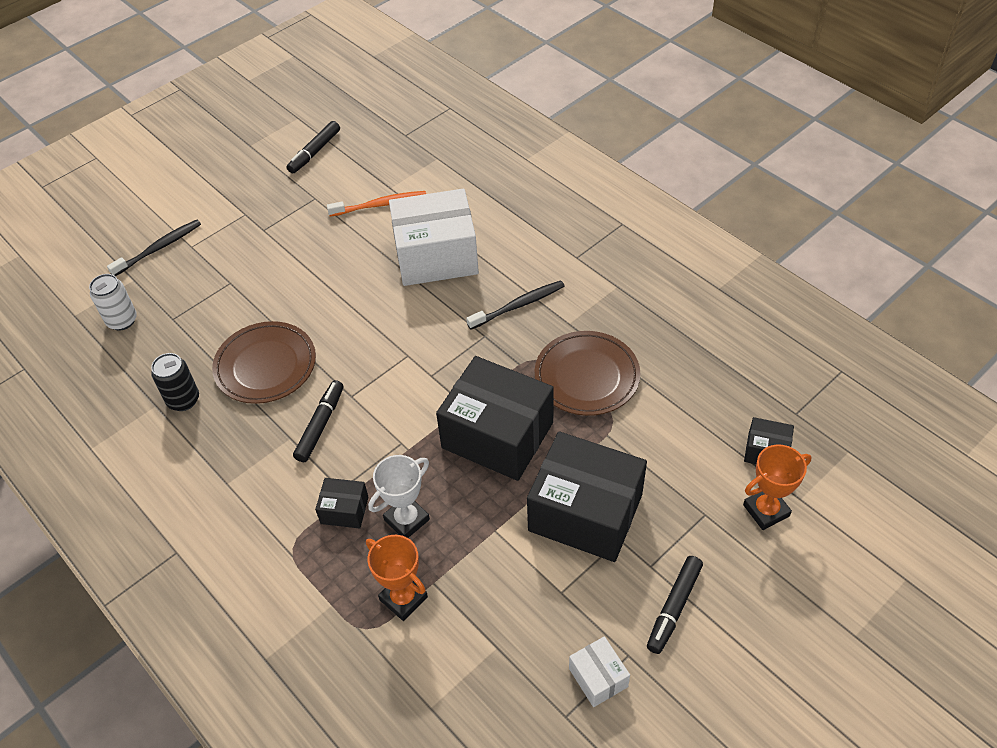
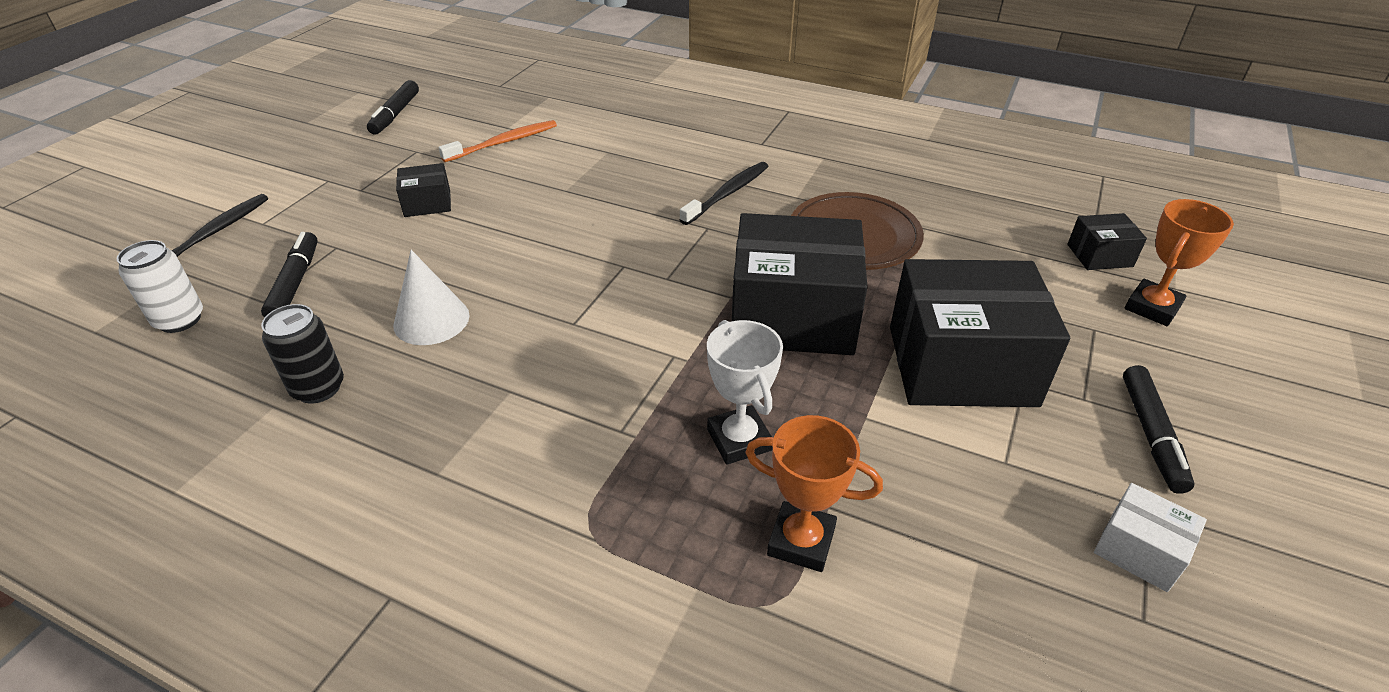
camera: 25 degrees left, 10 degrees down
(266, 366) = (431, 320): brown plate -> white cone
(320, 425) = (547, 365): black marker -> black marker (295, 283)
(344, 510) = (641, 454): black box -> black box (427, 203)
(406, 519) = (739, 440): white trophy -> white trophy turned 45 degrees counterclockwise
(436, 256) = (600, 171): white box -> none

